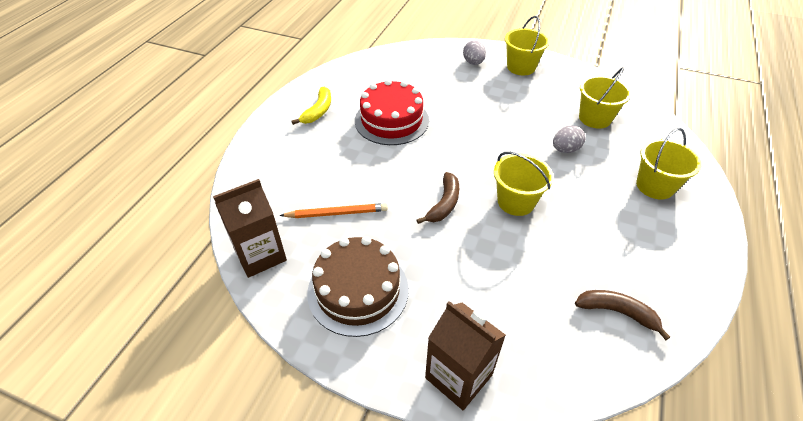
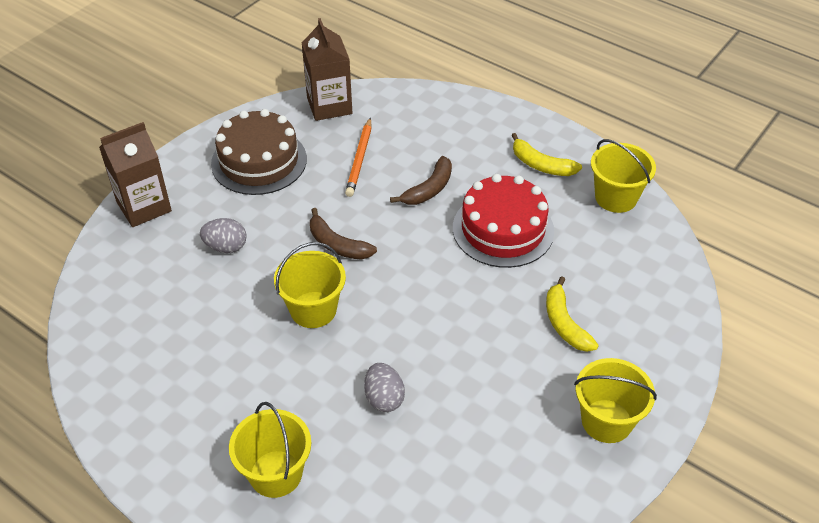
camera: 105 degrees right, 0 degrees up
(462, 86) = (565, 323): none -> yellow banana
(473, 63) = (631, 357): grey egg -> grey egg (226, 247)
(595, 118) = (441, 469): yellow bucket -> yellow bucket (616, 197)
(617, 312) = (133, 341): brown banana -> brown banana (429, 189)

